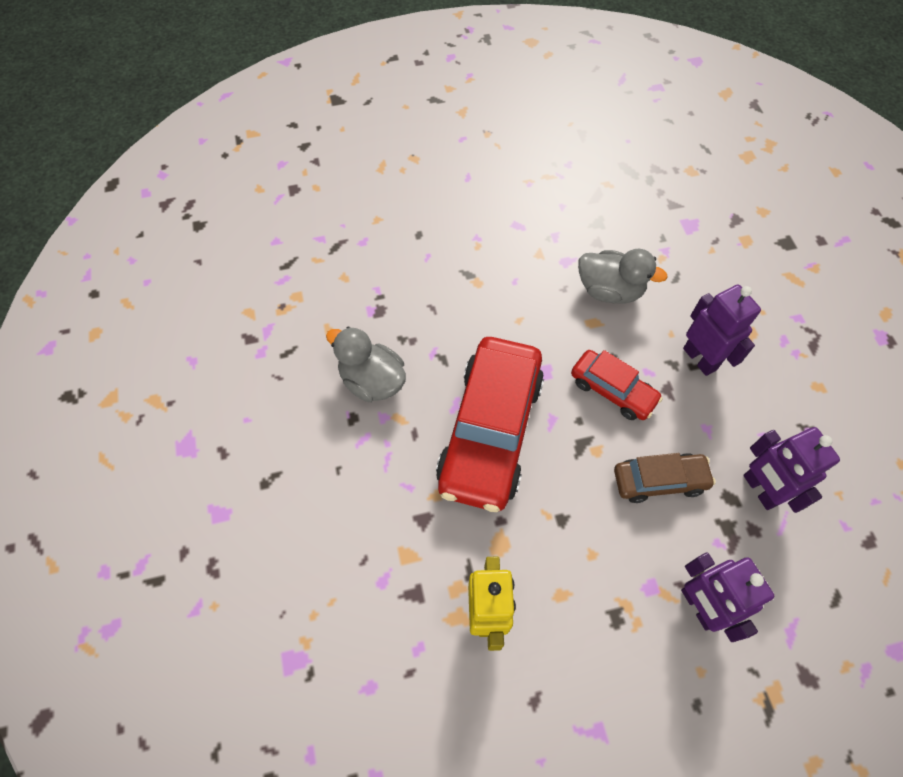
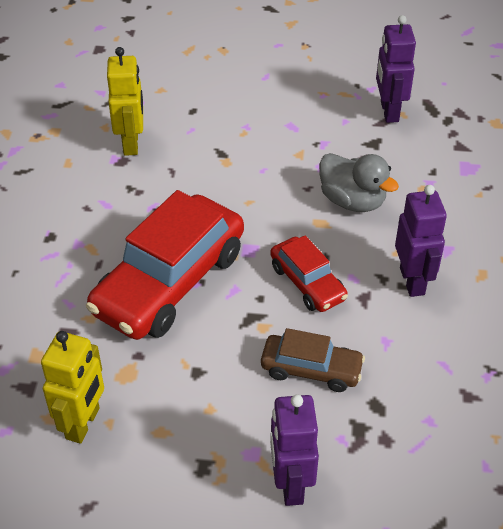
camera: 20 degrees right, 15 degrees down
(372, 381) = (84, 213): grey duck -> none
(379, 289) = (131, 143): none -> yellow robot
(760, 490) = (411, 408): purple robot -> purple robot (389, 111)

